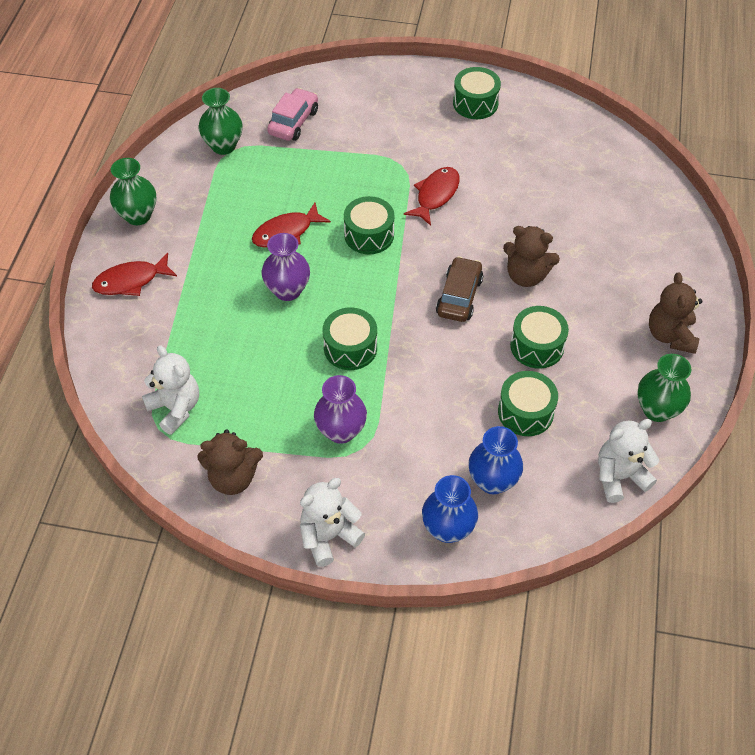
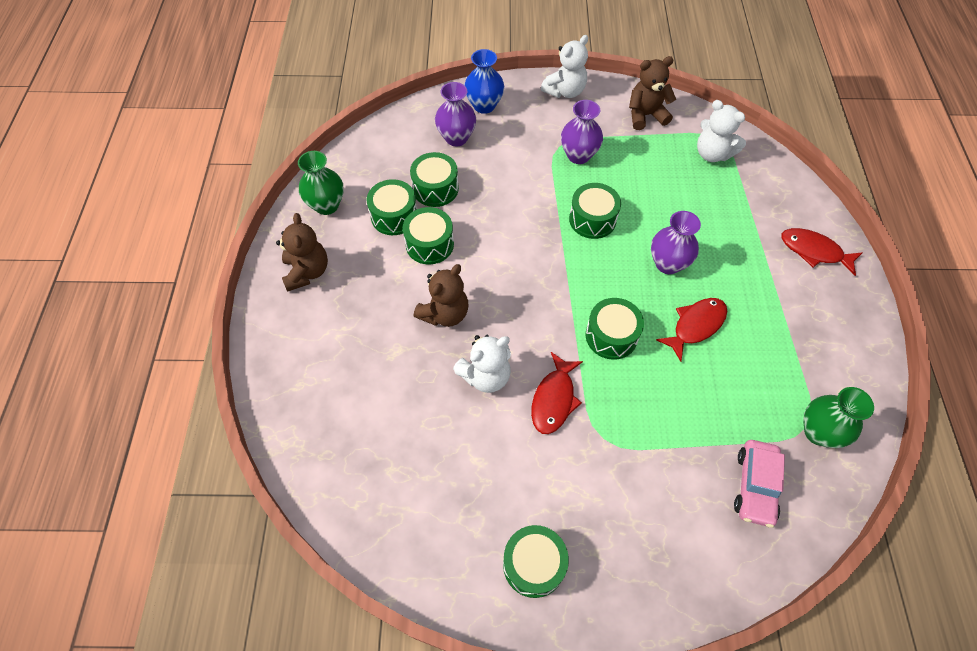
camera: 170 degrees right, 5 degrees up
(131, 281) = (814, 251): red fish -> red fish turned 120 degrees counterclockwise
(138, 216) = (853, 322): green vase -> none
(459, 296) = (507, 281): brown car -> none
(492, 481) = (456, 138): blue vase -> purple vase
(526, 275) = (444, 313): brown teddy bear -> brown teddy bear turned 120 degrees clockwise
(576, 384) = (394, 216): none -> green drum
(619, 476) = (361, 153): white teddy bear -> white teddy bear (485, 376)

